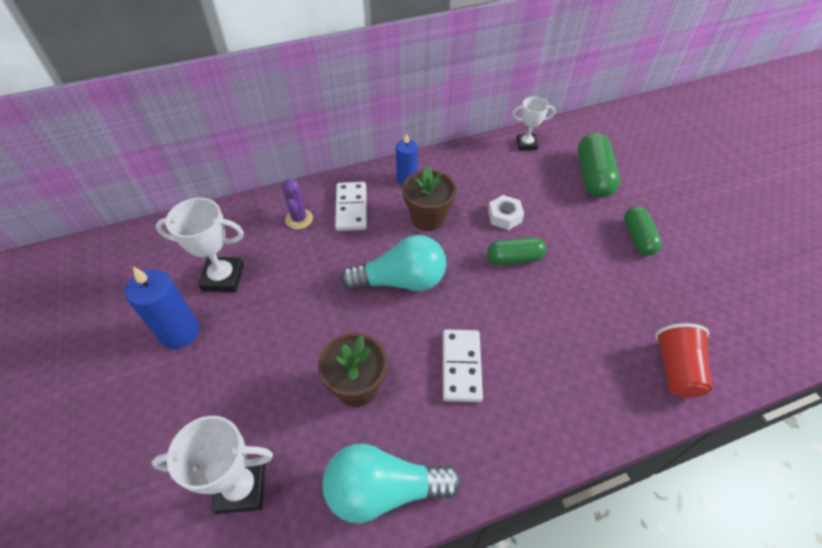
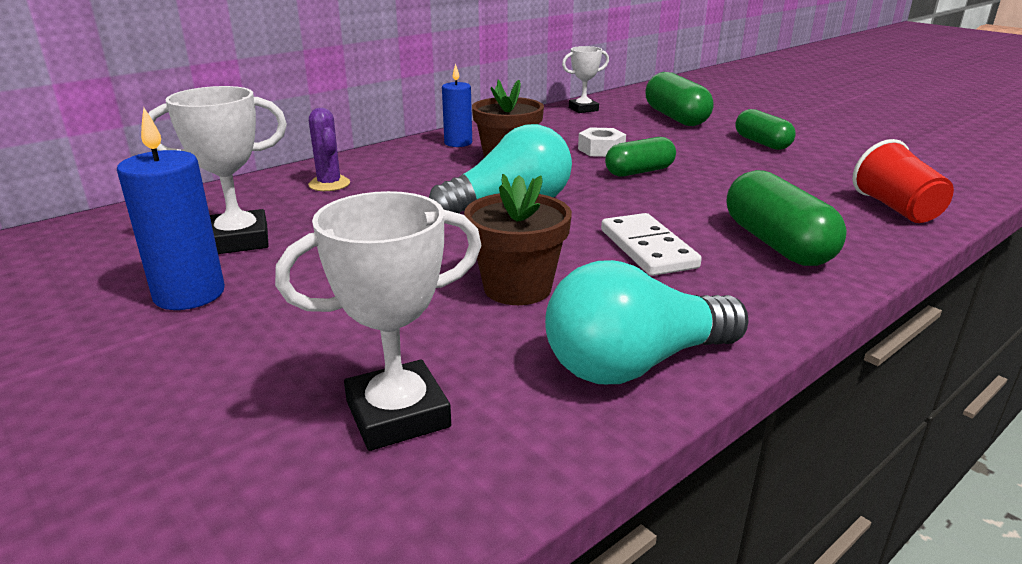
camera: 20 degrees left, 25 degrees down
(351, 208) = (399, 168): white domino -> none
(552, 388) = (776, 244): none -> green capsule

